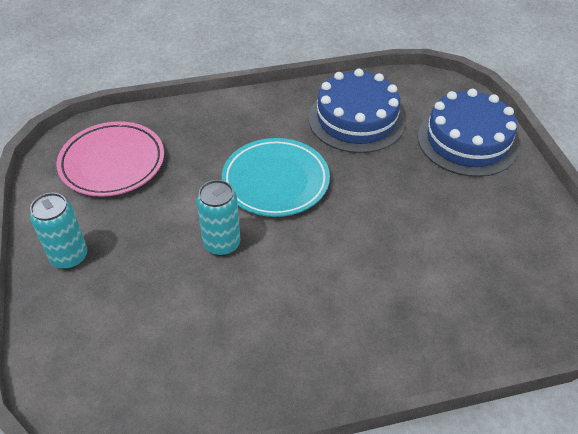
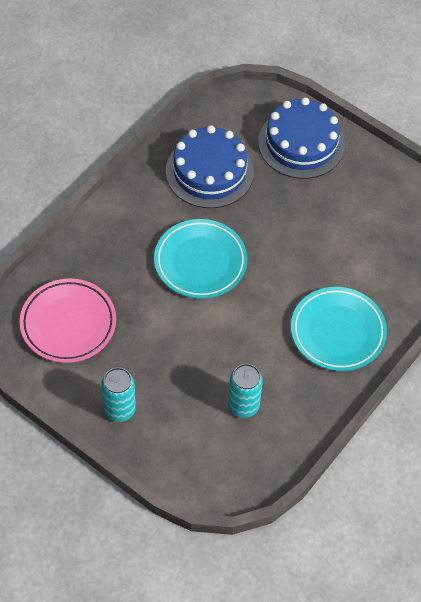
camera: 40 degrees left, 10 degrees up
(222, 244) = (210, 332): turquoise can -> turquoise can (243, 406)
(351, 325) = (338, 332): none -> turquoise plate

